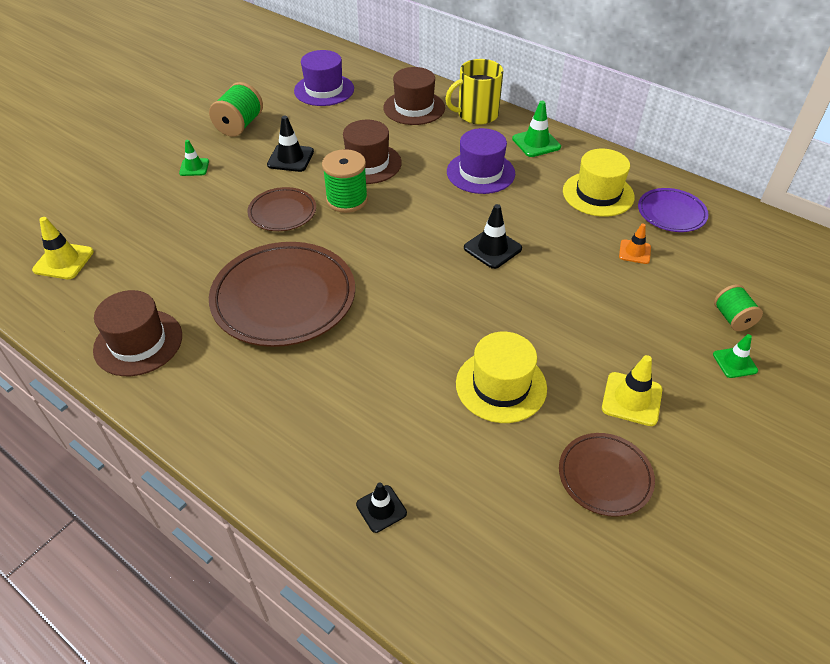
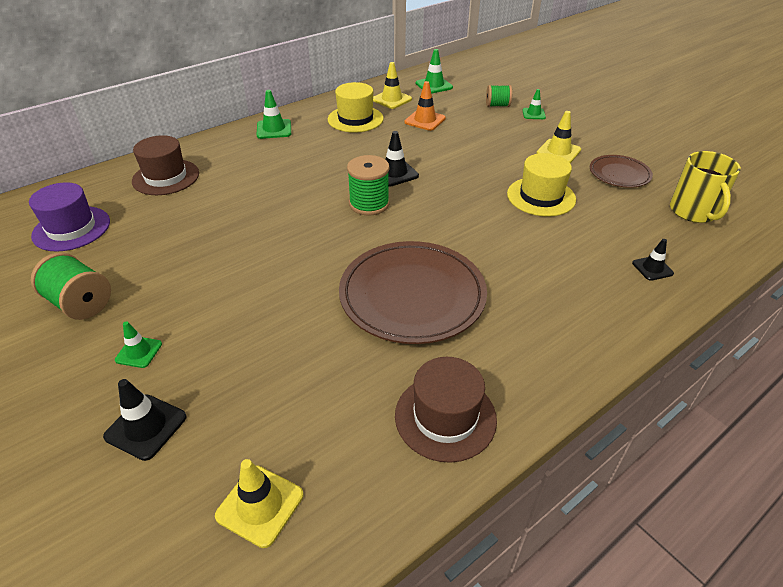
camera: 75 degrees left, 5 degrees down
(282, 212) = (278, 283): brown plate -> none
(290, 158) = (185, 268): black traffic cone -> black traffic cone (146, 427)
(347, 200) = (285, 238): green spool -> green spool (369, 204)
(367, 163) = (235, 217): brown hat -> none
(476, 114) = (208, 147): yellow mug -> yellow mug (693, 211)
(480, 173) = (295, 161): purple hat -> none
(634, 252) = (425, 120): orange traffic cone -> orange traffic cone, size x1.52
(671, 213) = (391, 99): purple plate -> yellow traffic cone
(745, 244) = (434, 85): none -> green traffic cone

